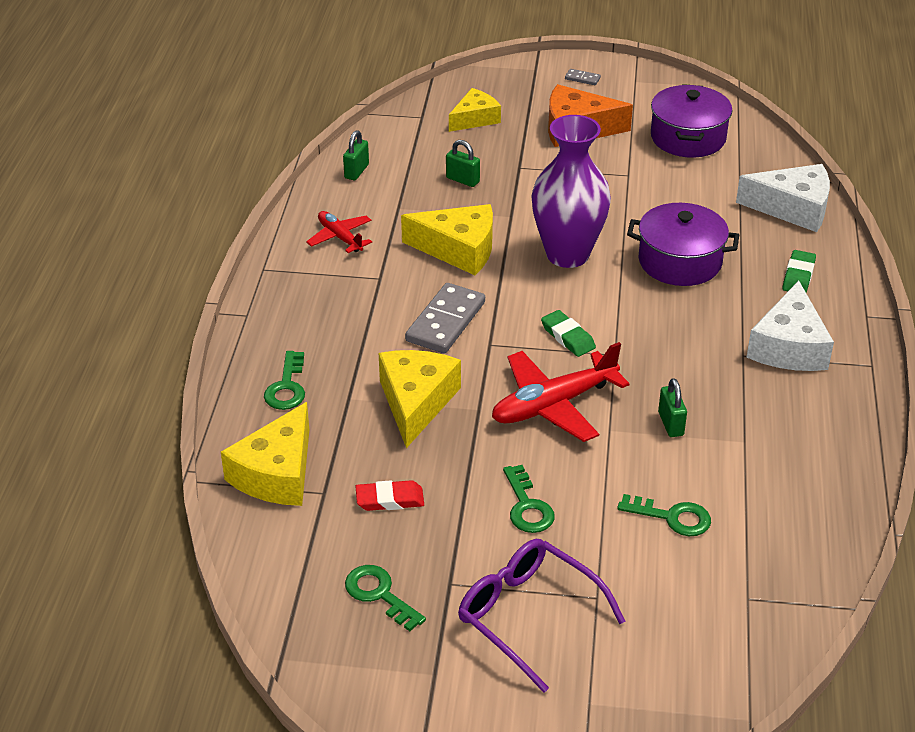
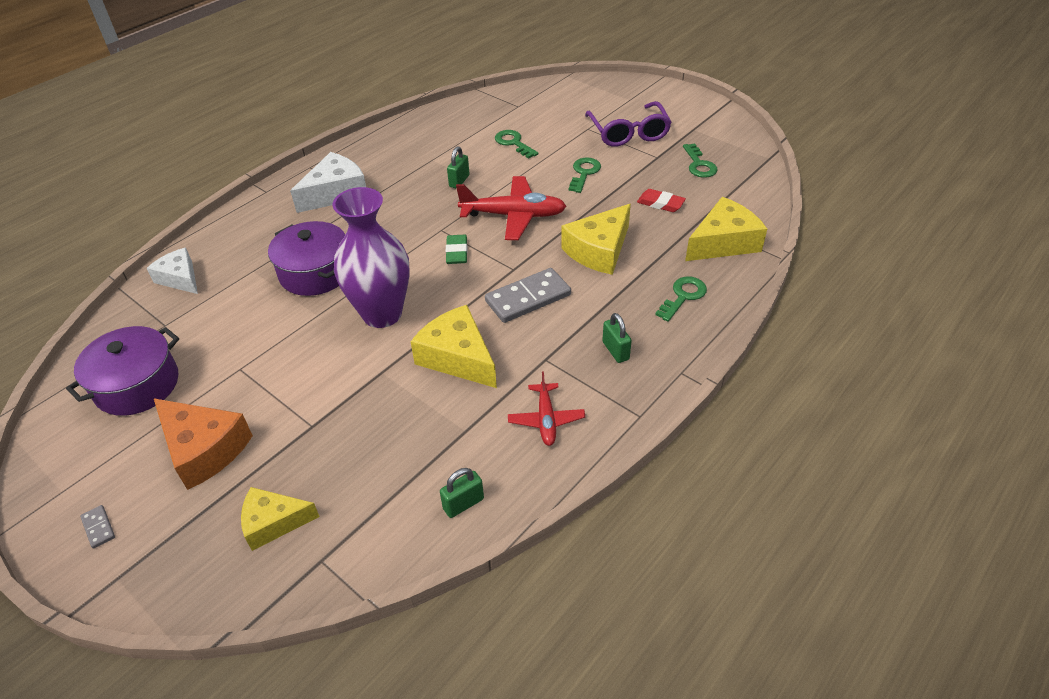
camera: 145 degrees left, 5 degrees up
(462, 180) = (377, 436): green padlock -> green padlock (615, 351)
(793, 208) = (180, 278): white cheese -> white cheese, size x0.66
(798, 276) = (260, 230): green eraser -> none

